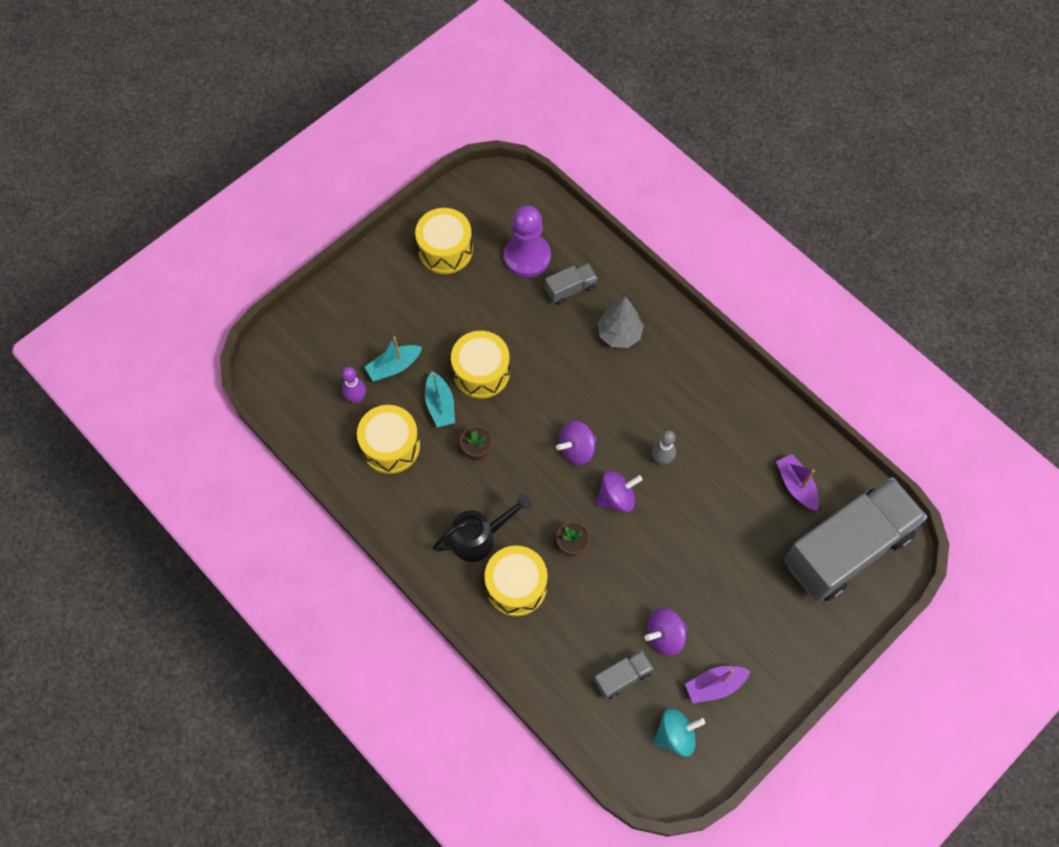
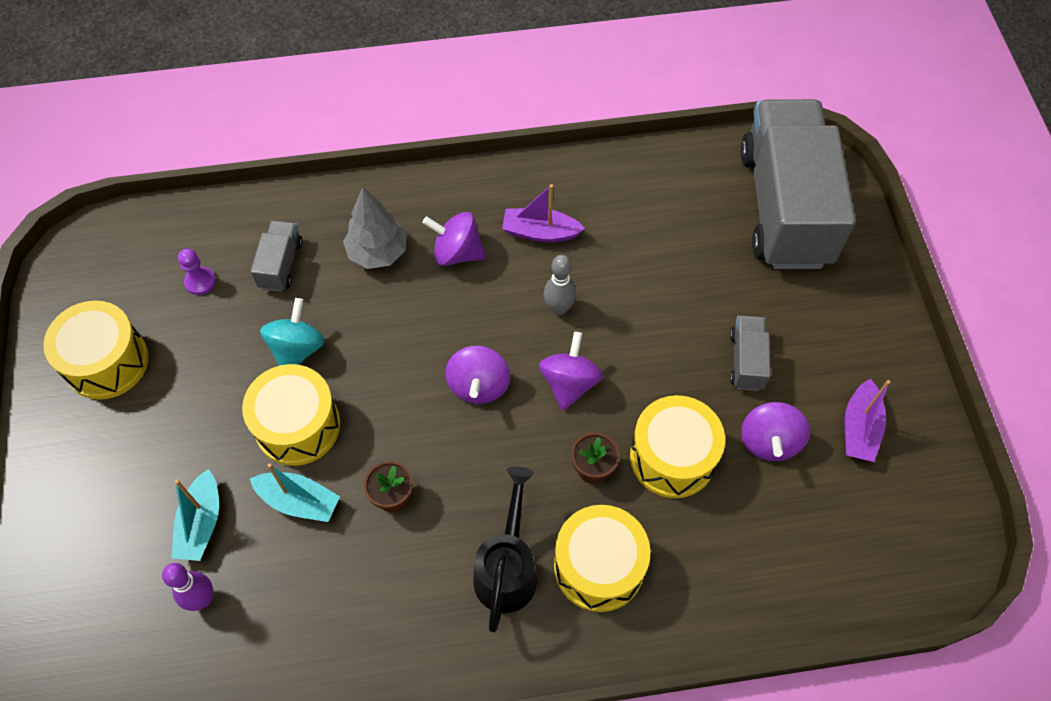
camera: 55 degrees left, 5 degrees down
(390, 446) = (302, 599): yellow drum -> yellow drum (672, 457)
(527, 256) = (200, 281): purple pawn -> purple pawn, size x0.45
(622, 677) = (790, 520): grey truck -> grey truck (746, 360)
(654, 377) = (457, 252): none -> purple spinning top
(675, 735) = (894, 508): turquoise spinning top -> turquoise spinning top (297, 349)
(796, 485) = (683, 205): purple boat -> purple boat (540, 232)

